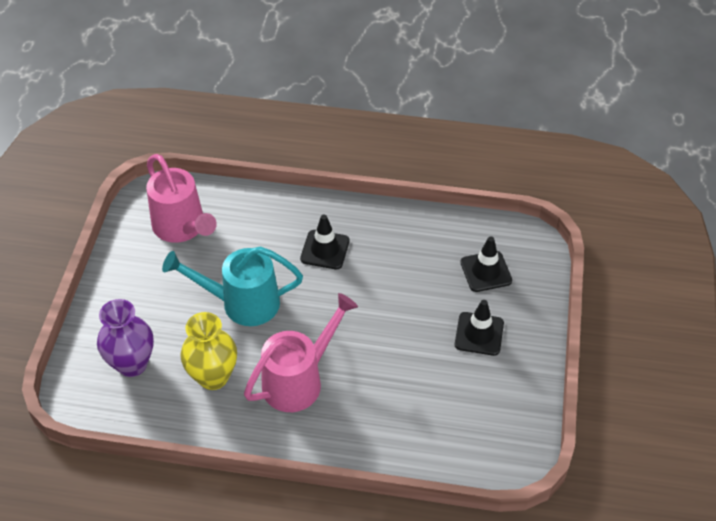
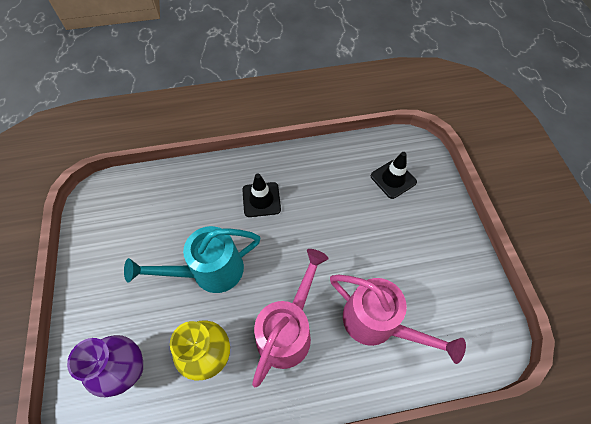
camera: 20 degrees left, 10 degrees up
(182, 228) = (133, 217): pink watering can -> pink watering can (377, 323)
(479, 334) = (413, 234): black traffic cone -> none

